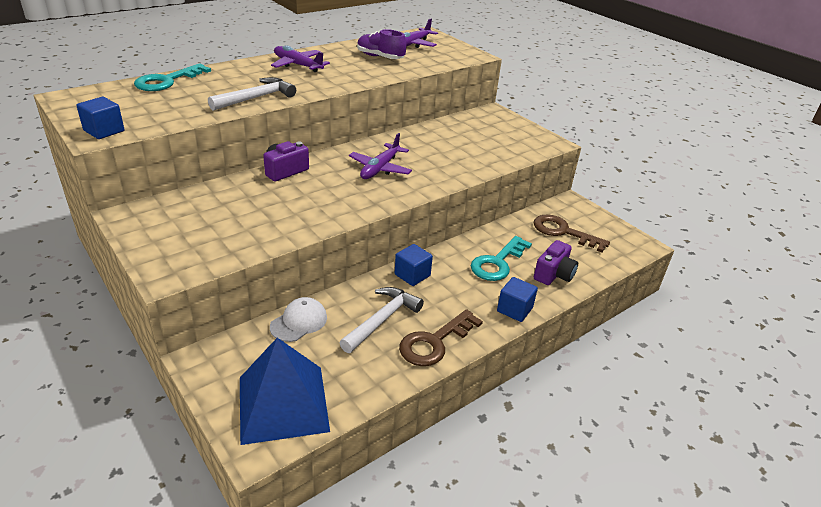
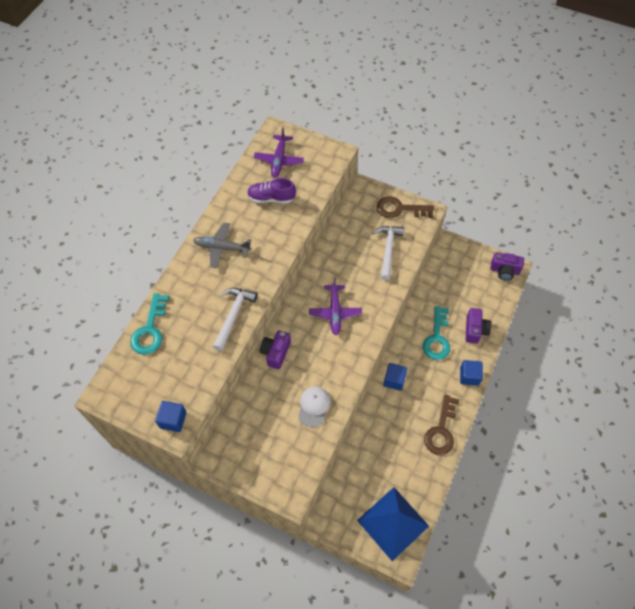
camera: 25 degrees left, 25 degrees up
(298, 65) = (222, 248): purple plane -> grey plane
(299, 322) = (357, 460): white cap -> white cap (314, 406)
(382, 320) = (402, 430): white hammer -> white hammer (388, 250)
(563, 232) = (460, 282): brown key -> brown key (400, 209)
(630, 243) = (504, 270): none -> purple camera

